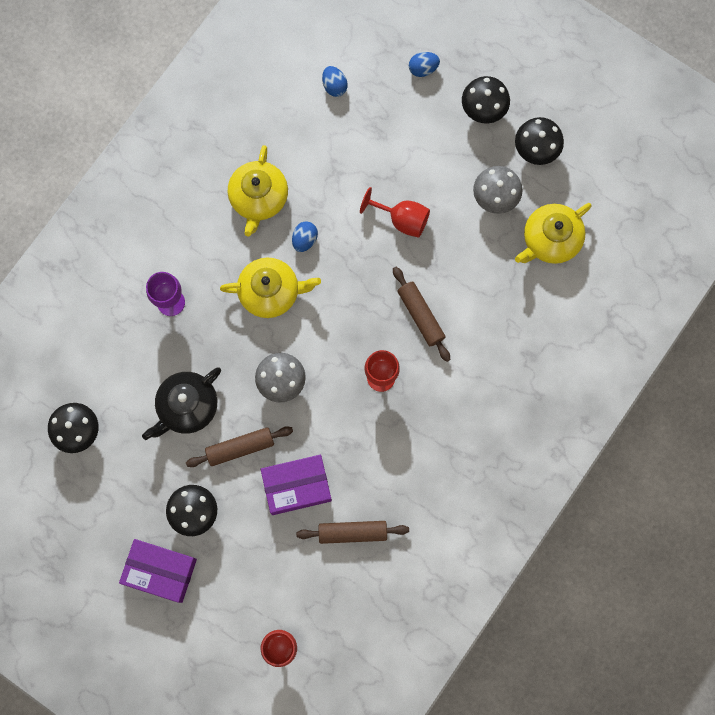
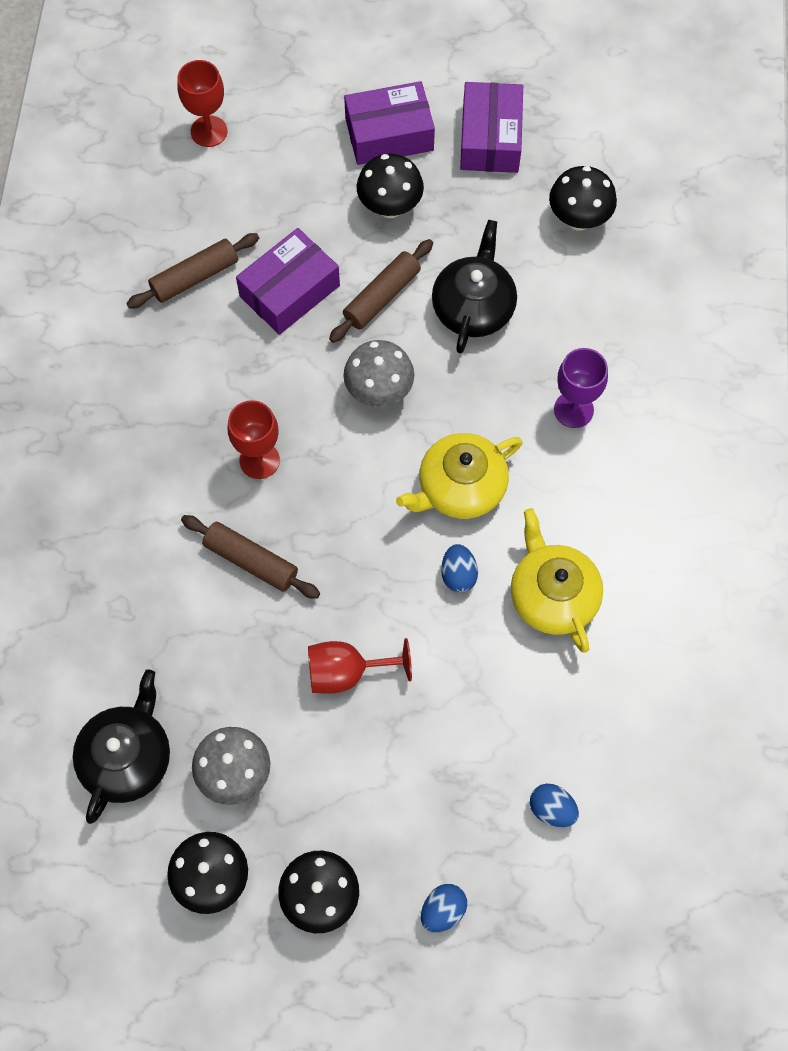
camera: 150 degrees right, 10 degrees down
(94, 528) = (490, 138): none -> purple box
(550, 239) = (127, 757): yellow teapot -> black teapot

